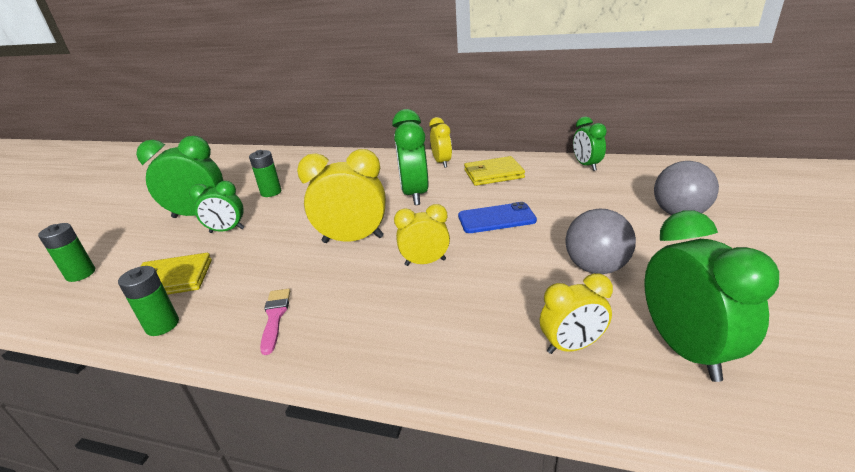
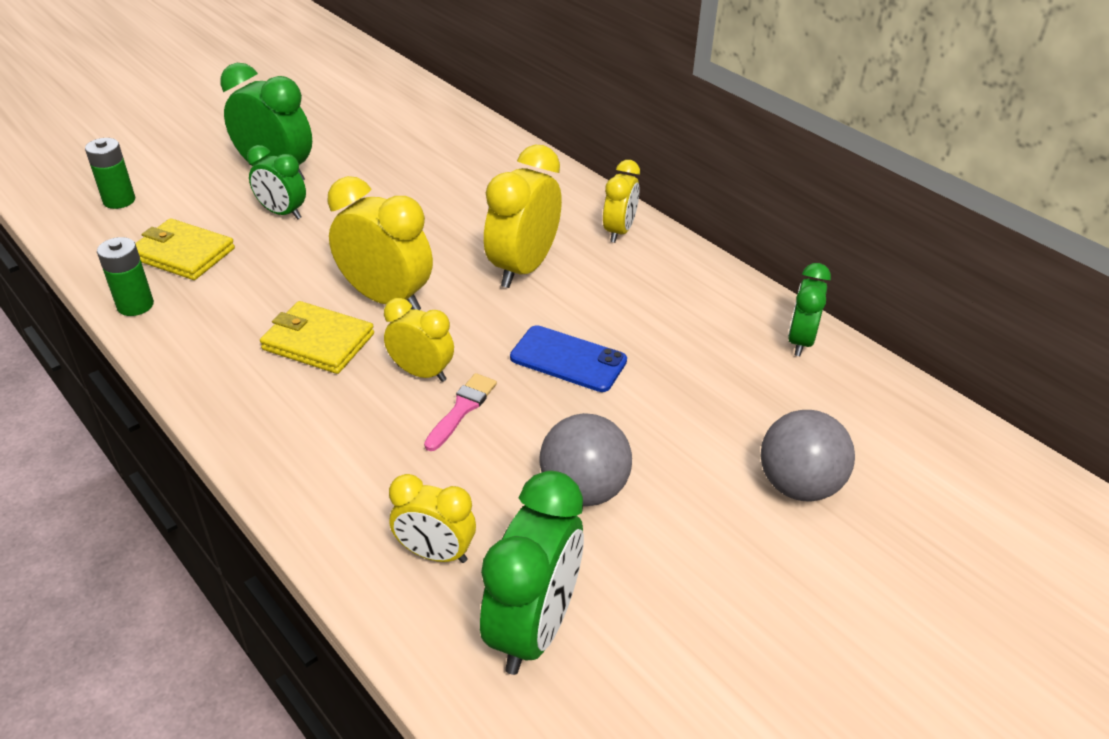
camera: 30 degrees right, 10 degrees up
(271, 192) = (375, 176): green battery -> none
(275, 317) = (226, 353): pink brush -> pink brush (462, 409)
(414, 194) = (523, 268): green clock -> yellow clock
(493, 174) = (657, 287): yellow wallet -> yellow wallet (318, 341)

